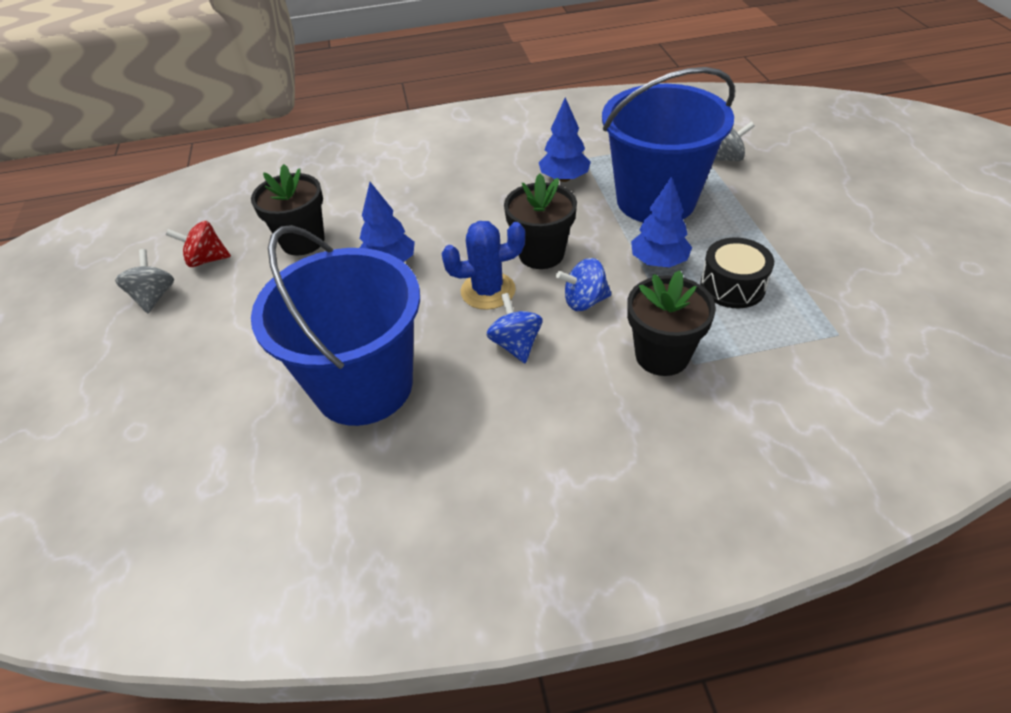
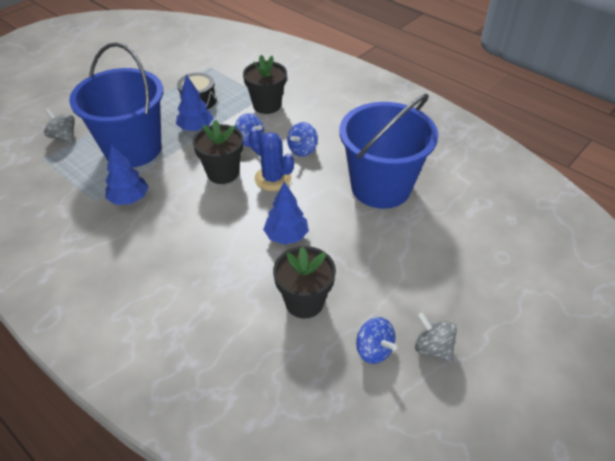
camera: 130 degrees left, 0 degrees up
(154, 297) = (432, 348): grey spinning top -> grey spinning top turned 90 degrees clockwise
(207, 260) = (373, 350): red spinning top -> blue spinning top

